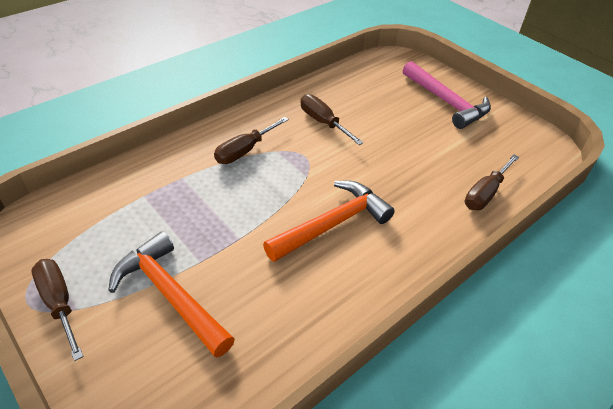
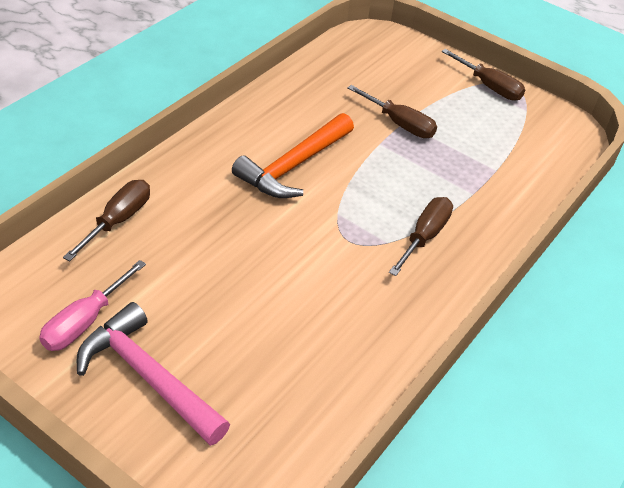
camera: 165 degrees right, 0 degrees up
(170, 294) = (412, 99): orange hammer -> none
(323, 122) = (341, 298): brown screwdriver -> brown screwdriver (399, 124)
(490, 132) = (85, 321): none -> pink screwdriver

